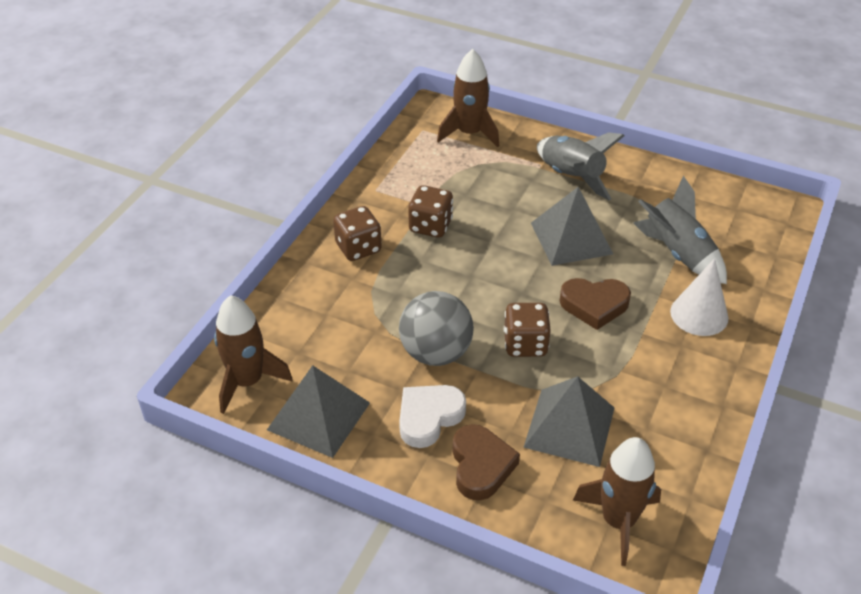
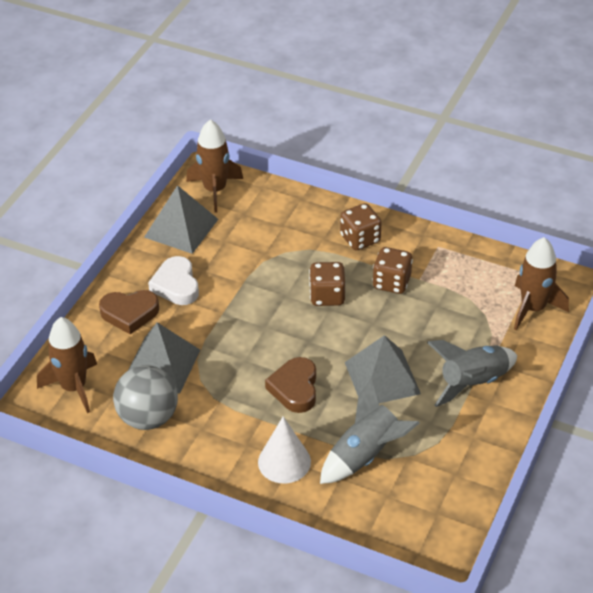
camera: 90 degrees right, 0 degrees up
(429, 417) = (176, 285): white heart -> white heart turned 150 degrees counterclockwise
(436, 353) = (241, 288): grey ball -> grey ball (148, 418)
(525, 344) = (249, 341): brown dice -> brown dice (327, 296)

